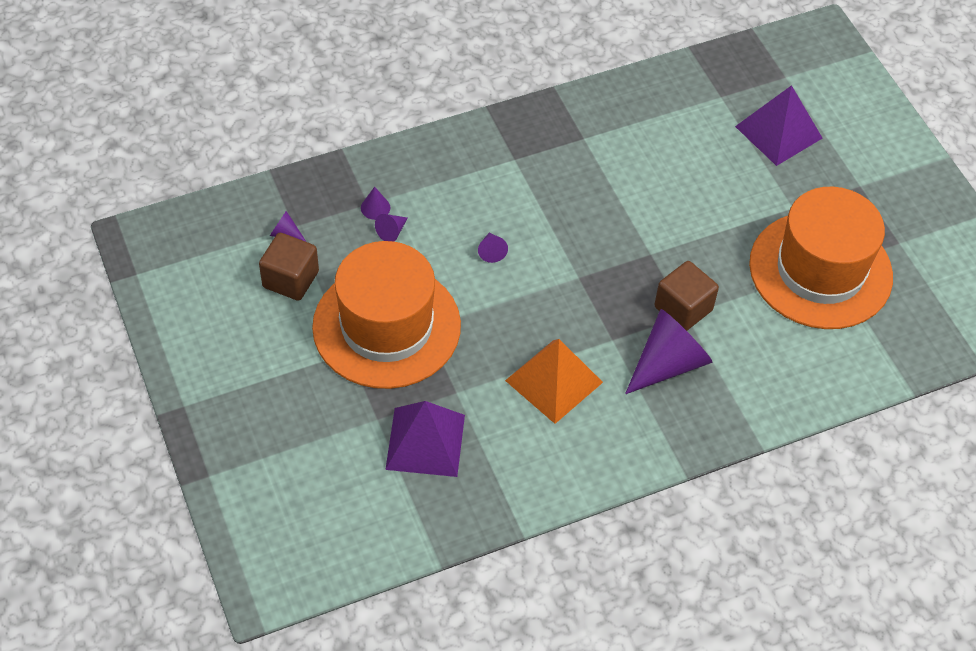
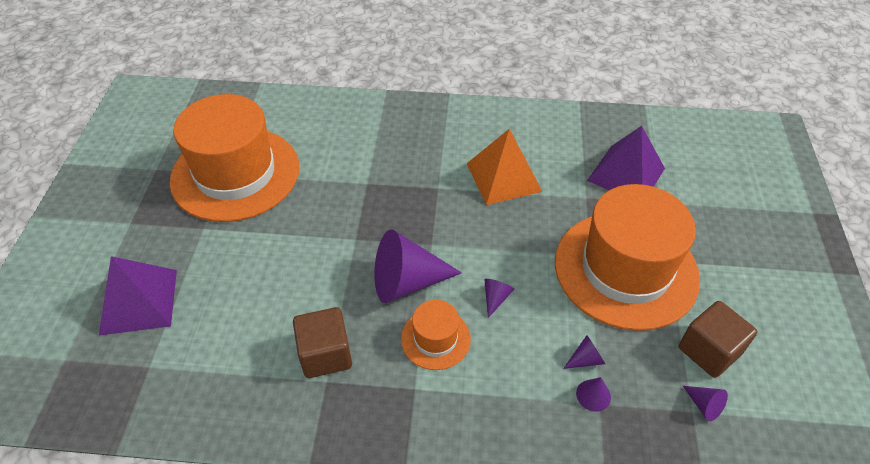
camera: 150 degrees left, 5 degrees down
(522, 199) = (435, 338): none -> orange hat
(668, 363) = (408, 157): purple cone -> purple cone (407, 282)
(683, 308) = (365, 188): brown cube -> brown cube (325, 354)

